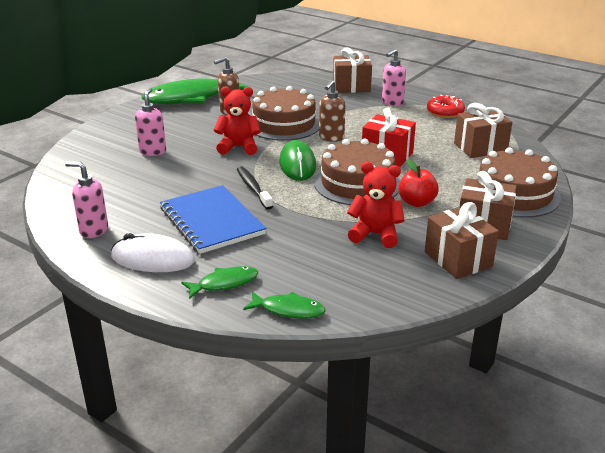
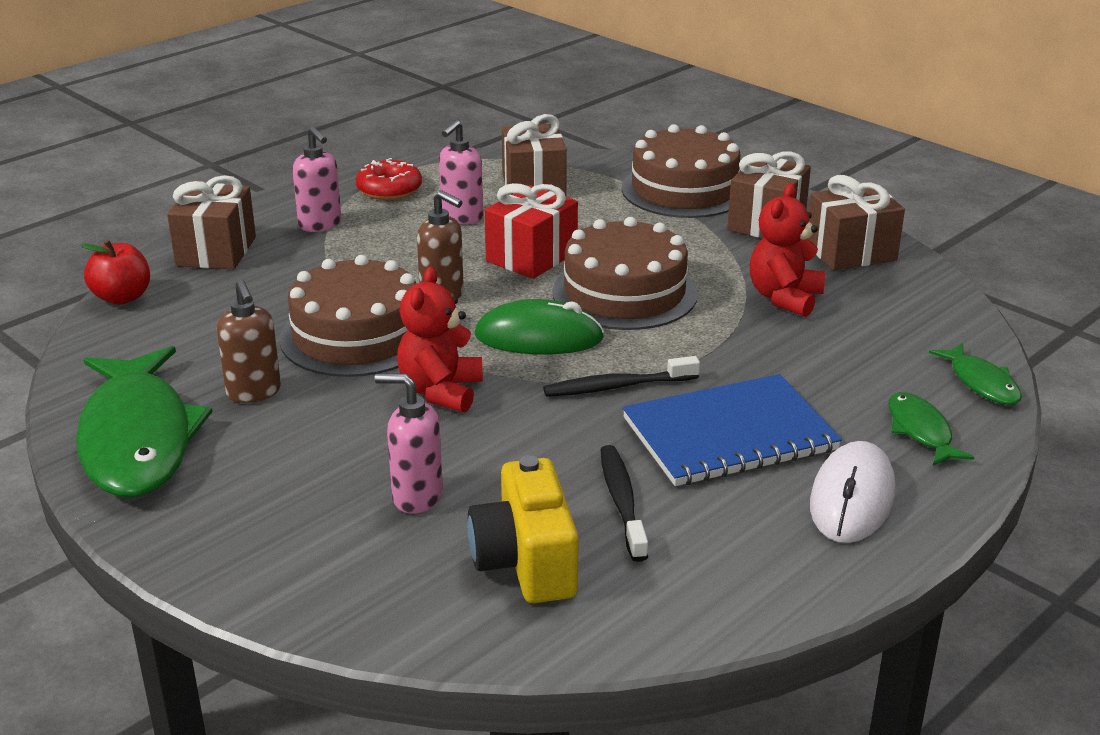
camera: 80 degrees left, 0 degrees up
(93, 230) = (750, 570): pink soap dispenser -> pink soap dispenser (461, 218)
(105, 178) = (526, 562): none -> yellow camera
(149, 196) = (622, 501): none -> black toothbrush
(288, 310) = (981, 383): green fish -> green fish turned 135 degrees clockwise
(416, 202) = (695, 256): red apple -> red apple (122, 297)

